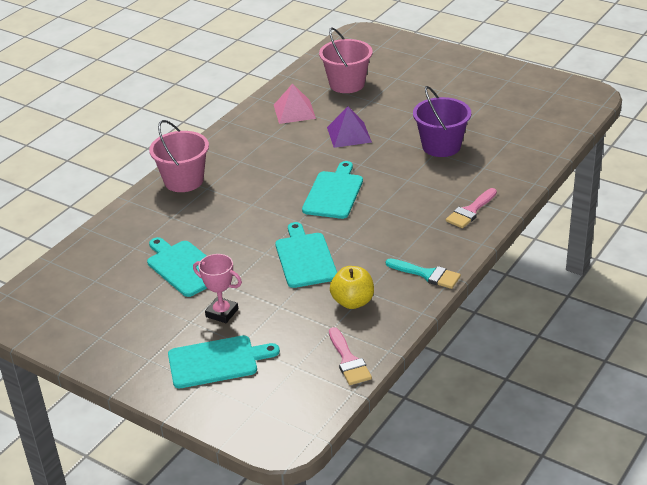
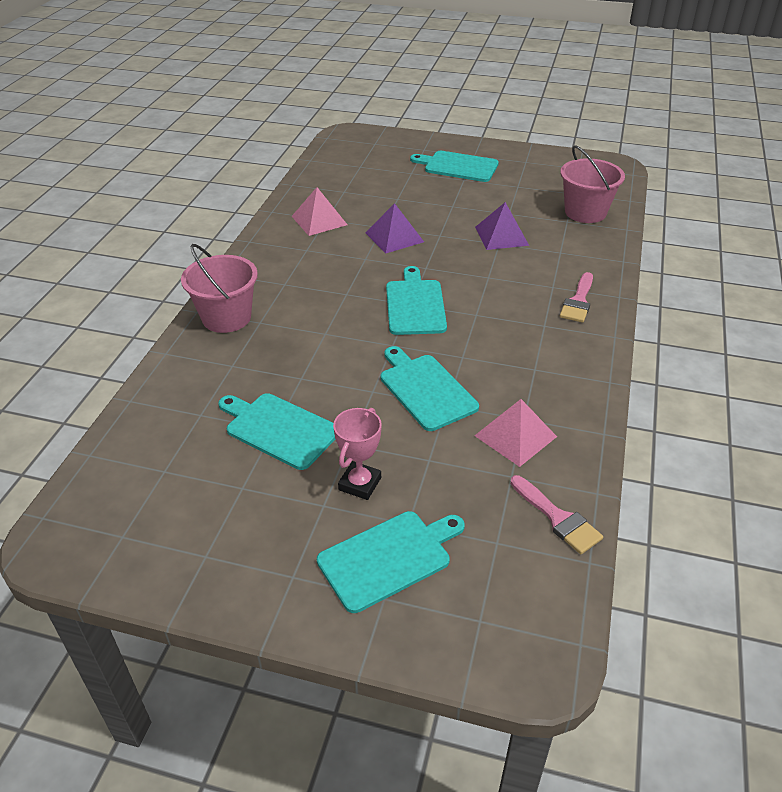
camera: 20 degrees left, 5 degrees up
(222, 313) = (360, 484): pink trophy -> pink trophy turned 75 degrees counterclockwise
(347, 84) = (361, 185): pink bucket -> pink bucket (585, 212)
(353, 302) = (515, 436): yellow apple -> pink pyramid
(427, 274) = (580, 384): turquoise brush -> none
(441, 146) = (501, 236): purple bucket -> purple pyramid
(442, 77) = (458, 166): none -> turquoise cutting board

